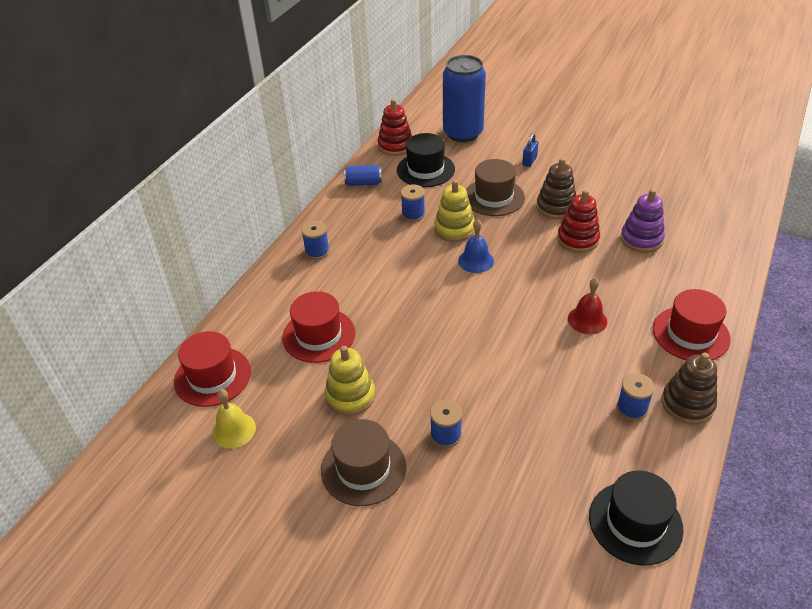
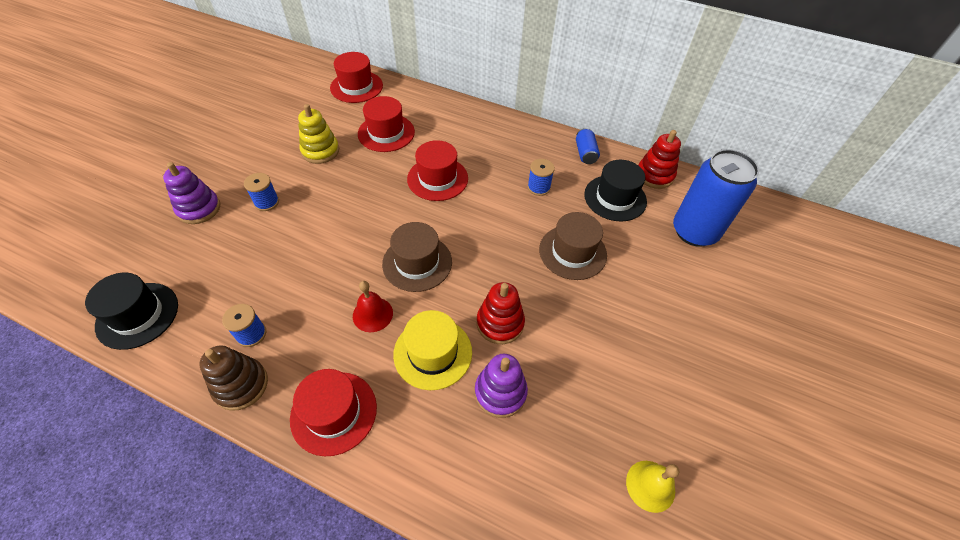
camera: 85 degrees right, 10 degrees up
(234, 430) = (307, 99): yellow bell -> yellow bell (650, 485)
(317, 251) = (485, 128): blue spool -> none
(363, 468) = (253, 159): brown hat -> brown hat (417, 263)
(401, 285) = (437, 179): none -> red hat
(454, 229) = (516, 217): yellow stacking toy -> none
(462, 508) = (199, 209): none -> purple stacking toy
(476, 261) = (468, 231): blue bell -> none
(529, 161) = (649, 291): blue padlock -> none
(556, 207) = (559, 309): brown stacking toy -> none
(617, 278) = (433, 353): none -> yellow hat

